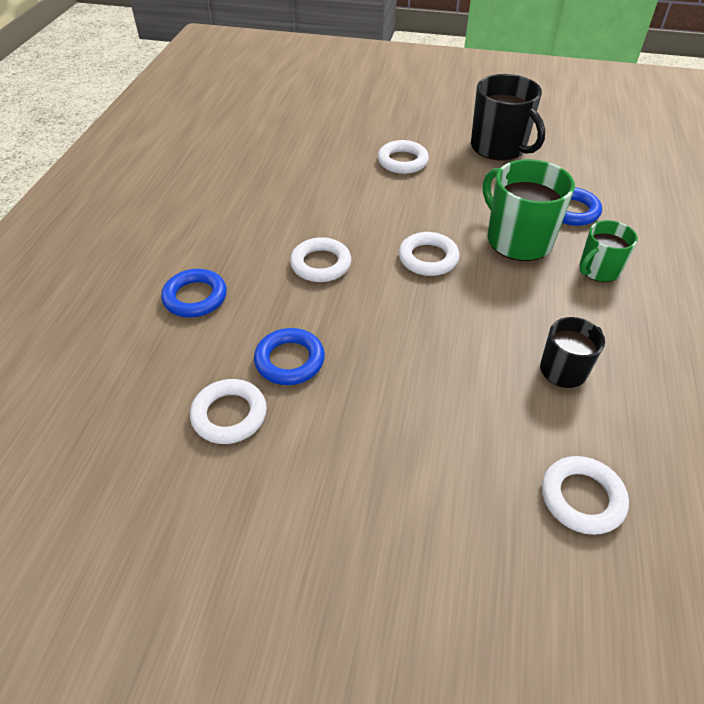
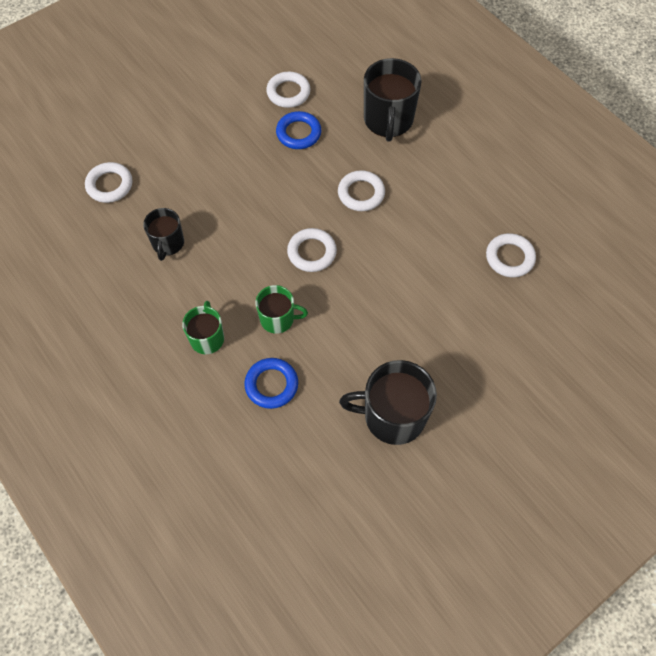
camera: 130 degrees right, 15 degrees up
(195, 297) = (388, 120): blue ring -> black mug
(402, 161) = (435, 326): white ring -> white ring (509, 258)
(517, 240) = (278, 319): green mug -> green mug, size x0.59

